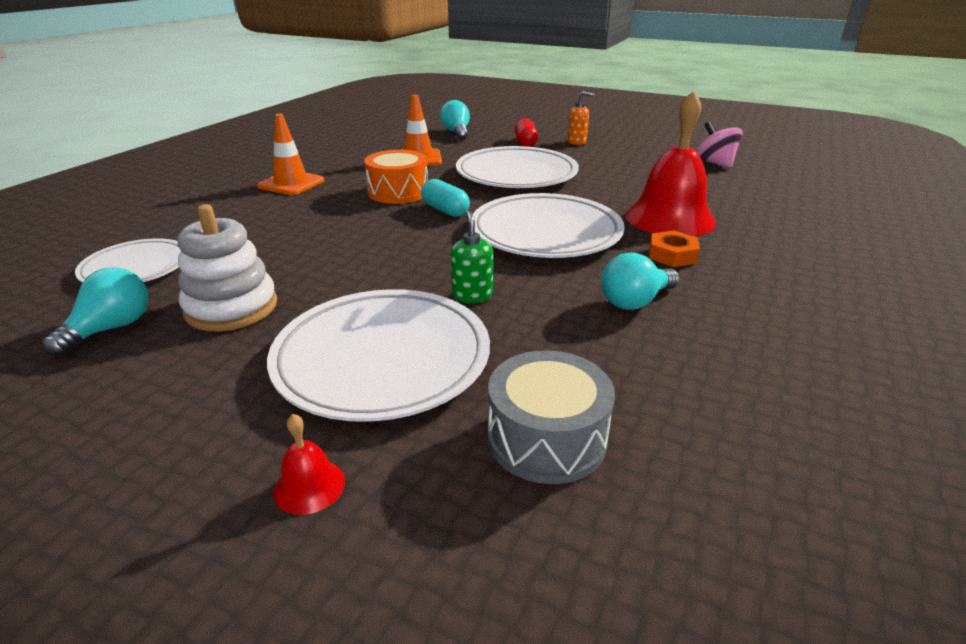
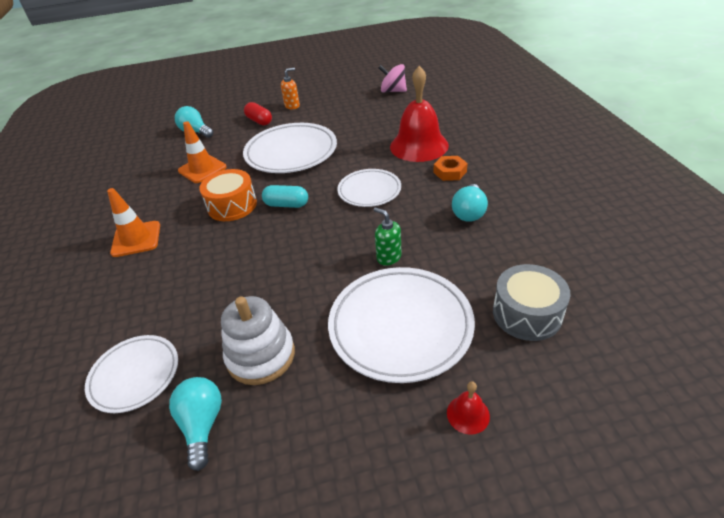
camera: 35 degrees left, 10 degrees up
(545, 233) = (369, 191): white plate -> white plate, size x0.60

